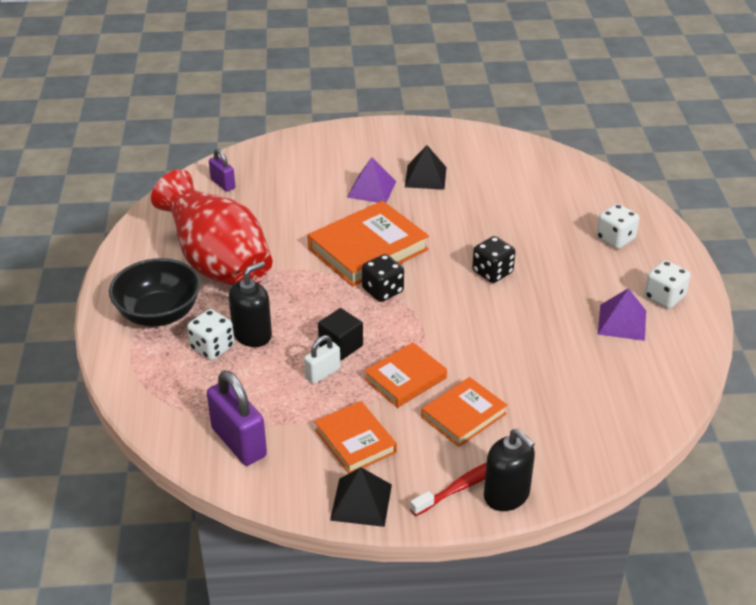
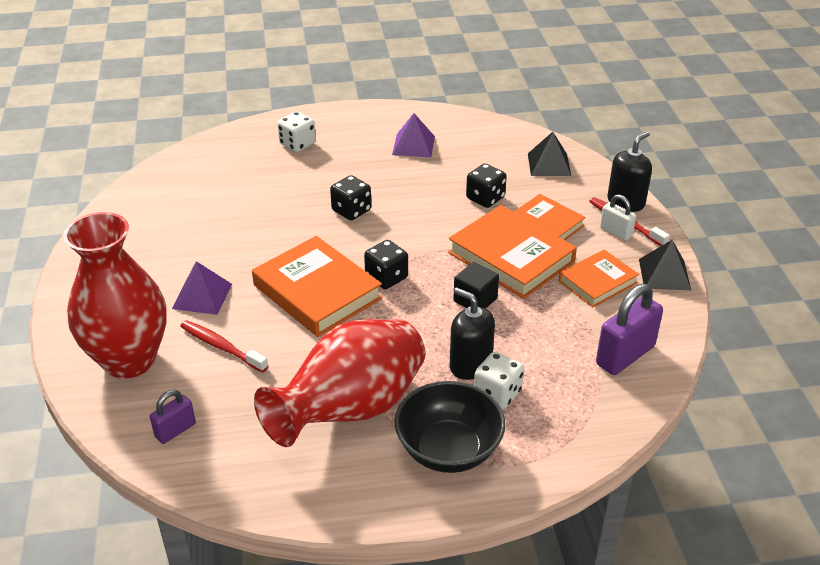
camera: 95 degrees left, 0 degrees up
(302, 160) = (129, 360): none -> red vase
(307, 201) = (221, 347): none -> red toothbrush
(323, 373) = (517, 309): white padlock -> white padlock (616, 232)
(405, 379) = (511, 257): orange book -> orange book, size x1.66
(425, 177) = (182, 257): black pyramid -> black pyramid (549, 164)
(514, 370) = (485, 198): none -> black dice
(664, 297) = (378, 125): white dice -> none

